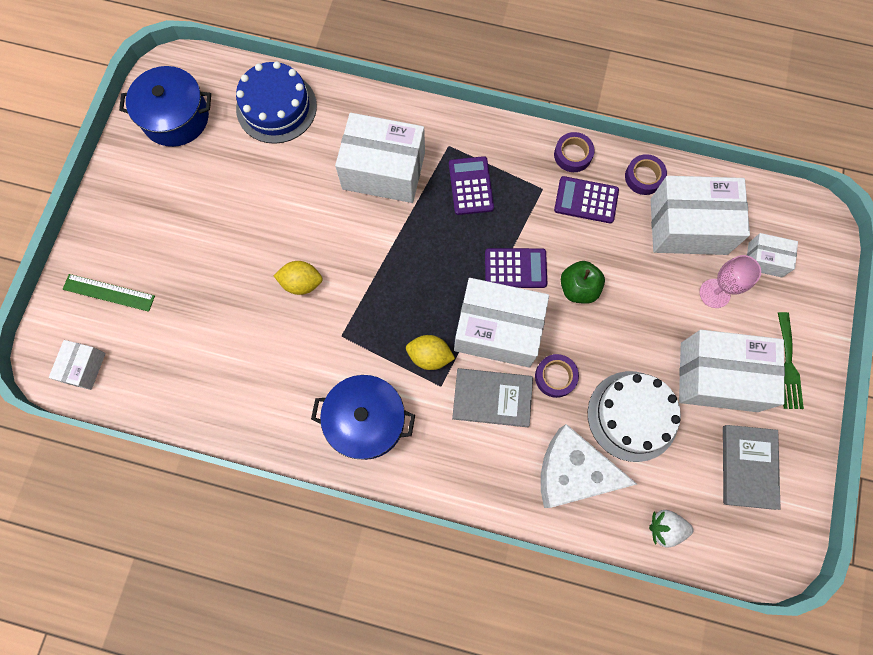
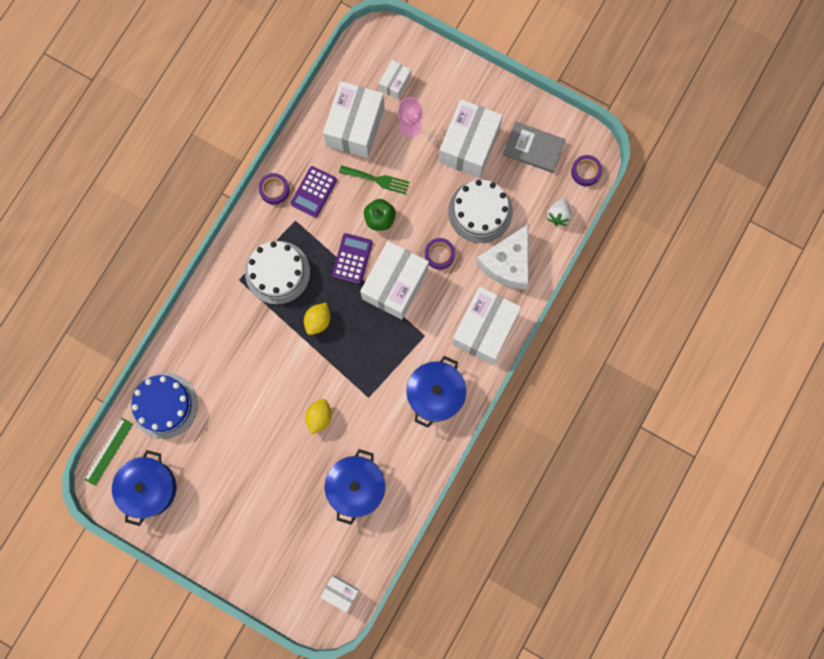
camera: 75 degrees left, 5 degrees up
(109, 292) = (285, 565): green ruler -> green ruler (108, 451)
(222, 351) = (356, 487): none -> blue pot
(383, 170) = (245, 334): white box -> white box (484, 329)
(429, 356) = (401, 337): yellow lemon -> yellow lemon (318, 321)
(471, 186) = (277, 272): purple calculator -> white cake
(492, 398) = (443, 302): grey book -> none
(644, 177) = (307, 144): purple tape -> purple tape (585, 172)
(788, 365) = (473, 97): green fork -> green fork (377, 180)

